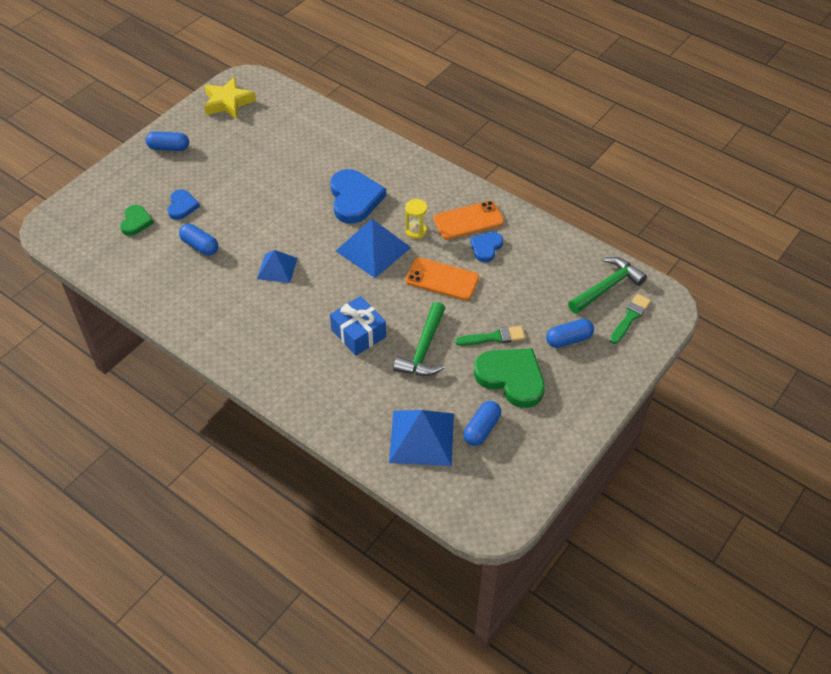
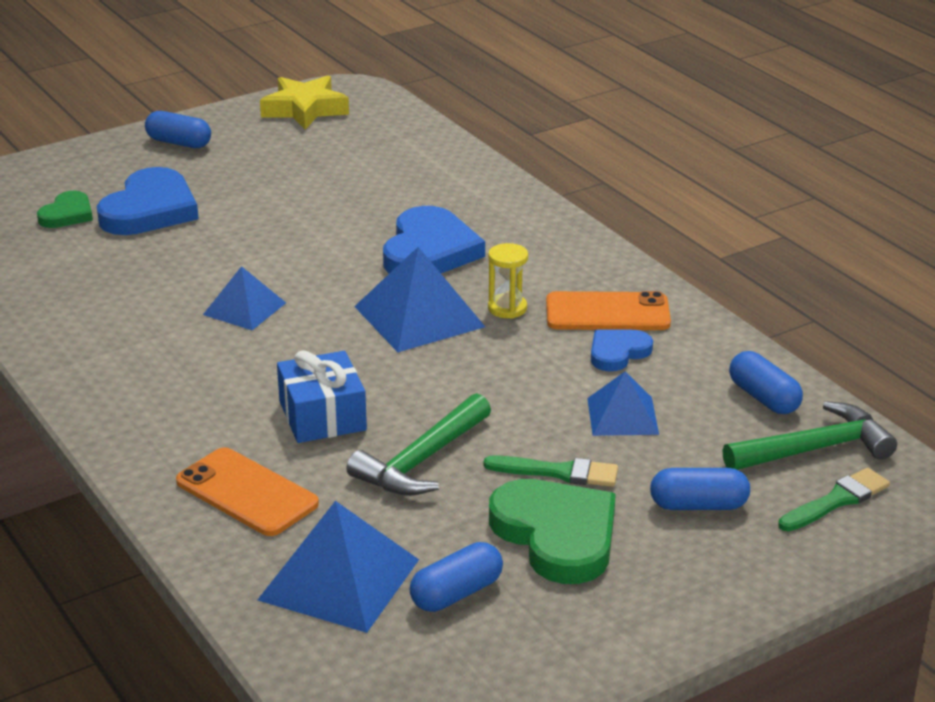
camera: 20 degrees right, 20 degrees down
(182, 206) = (150, 209): blue heart -> blue heart, size x1.82
(200, 246) = (143, 259): blue capsule -> blue capsule (763, 398)
(442, 279) = (513, 377): orange phone -> orange phone (247, 493)
(507, 291) = (622, 416): none -> blue pyramid

